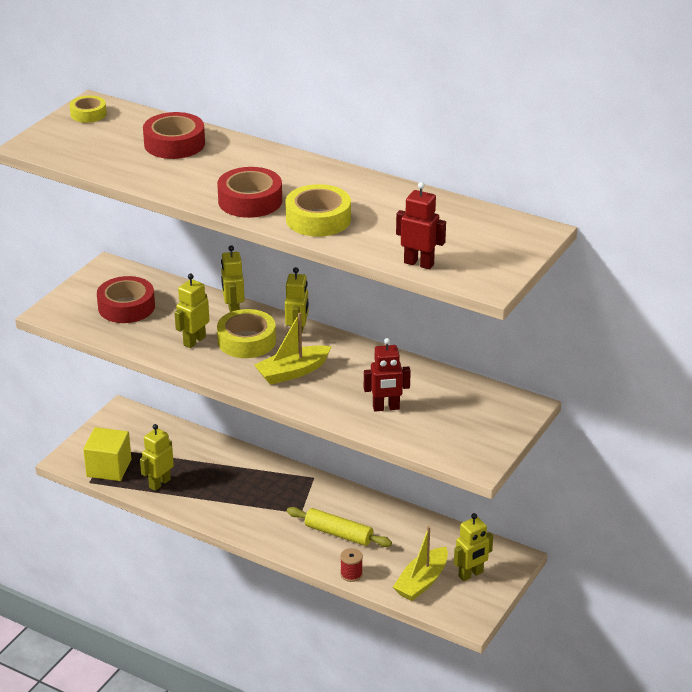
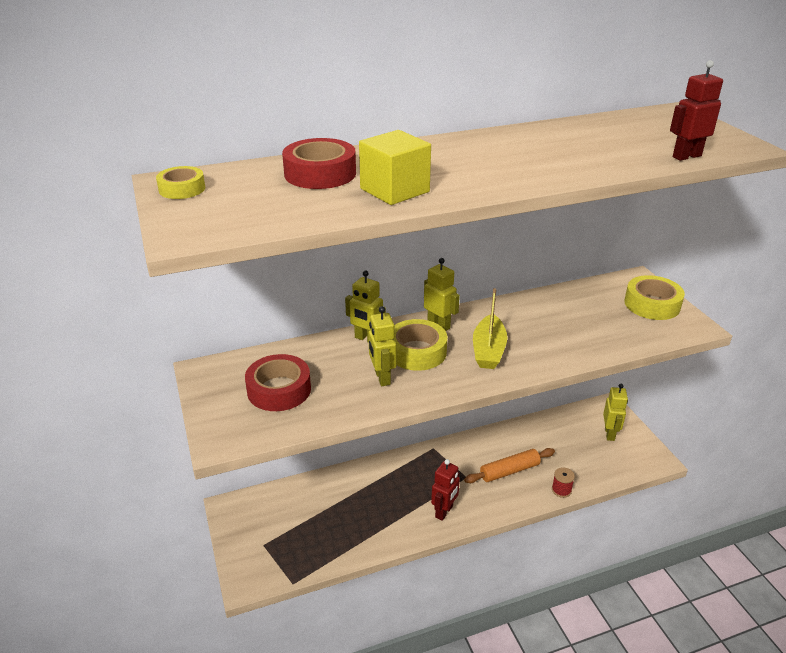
camera: 50 degrees left, 0 degrees up
(109, 468) = (290, 559): yellow cube -> yellow cube (394, 190)
(159, 483) = (346, 537): yellow robot -> none
(250, 201) = (484, 179): red tape -> none
(318, 219) = (559, 165): yellow tape -> yellow tape (652, 304)
(338, 534) = (509, 471): yellow rolling pin -> orange rolling pin
(386, 408) = (584, 331): red robot -> red robot (444, 512)
(422, 582) = (599, 460): yellow boat -> none

